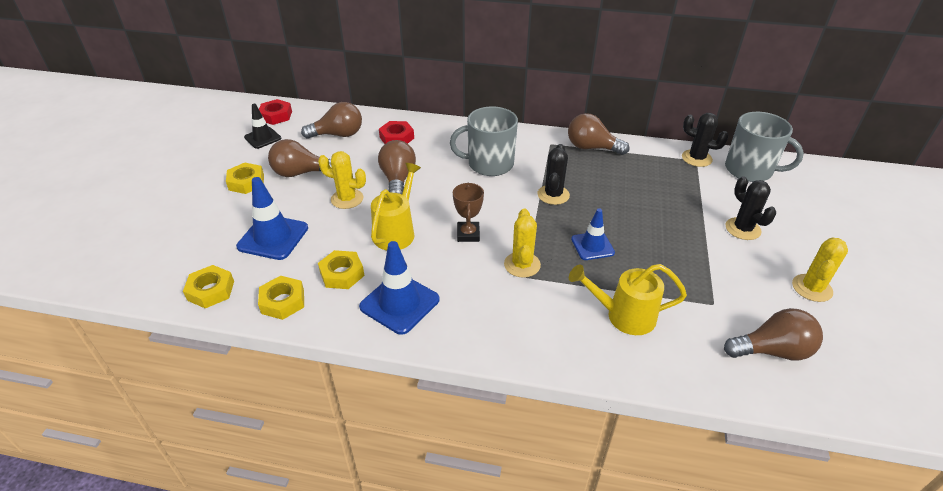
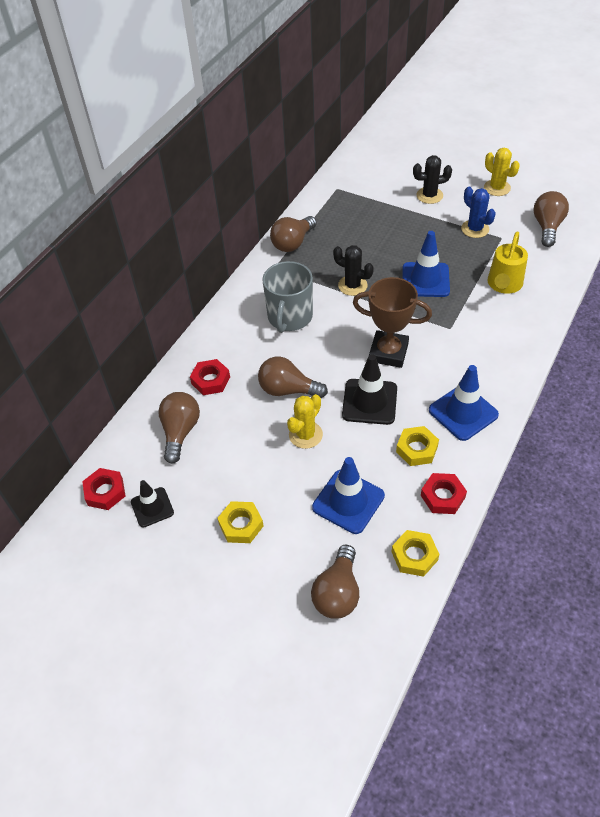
camera: 70 degrees left, 10 degrees up
(283, 301) = (442, 496): yellow nut -> red nut
(300, 173) = (243, 472): brown light bulb -> brown light bulb (337, 593)
(397, 232) = (369, 402): yellow watering can -> black traffic cone
(468, 234) = (388, 352): brown trophy -> brown trophy, size x1.67
(522, 265) = (436, 326): yellow cactus -> none
(592, 246) = (425, 280): blue traffic cone -> blue traffic cone, size x1.56
(696, 158) = (334, 187): black cactus -> none
(711, 276) = (475, 229): none -> blue cactus
(749, 170) = (361, 165): grey mug -> none

